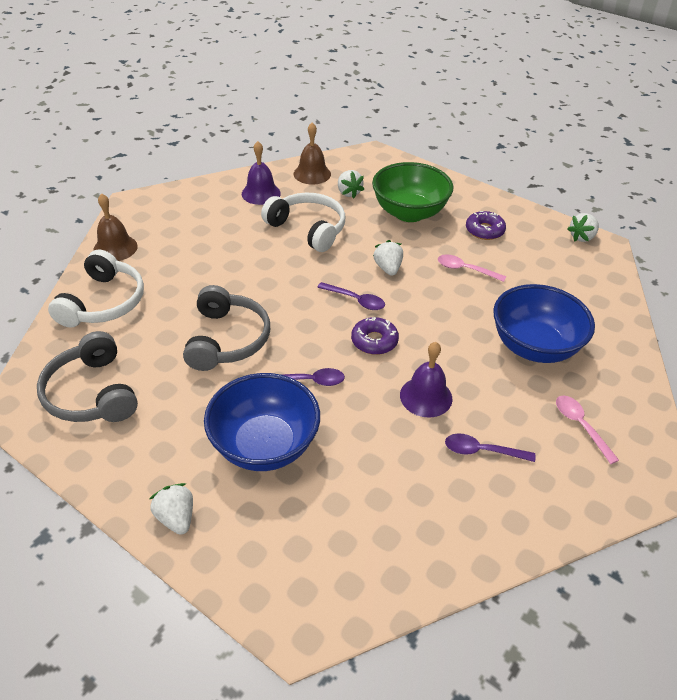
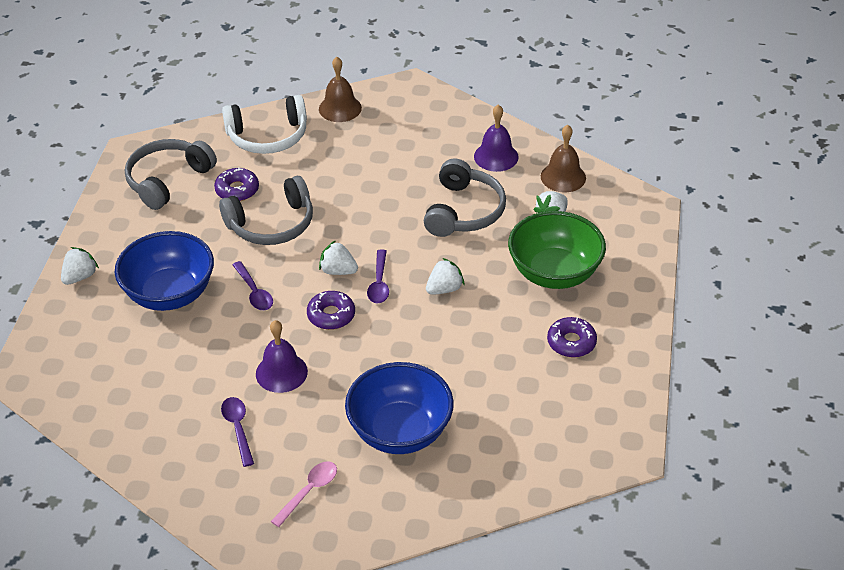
camera: 65 degrees right, 0 degrees up
(157, 347) = (237, 190): none -> purple donut
(308, 229) = (464, 211): white headphones -> grey headphones
(465, 270) = (487, 347): pink spoon -> none
(582, 237) = (628, 430): white strawberry -> white strawberry (338, 271)

